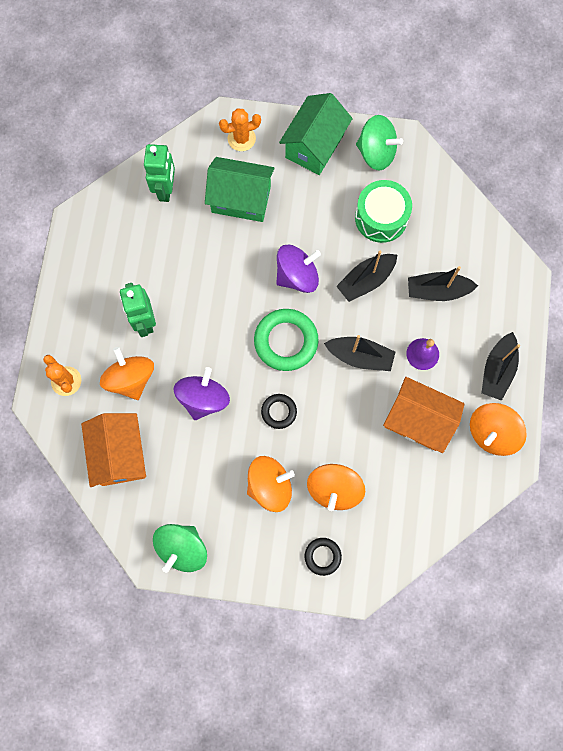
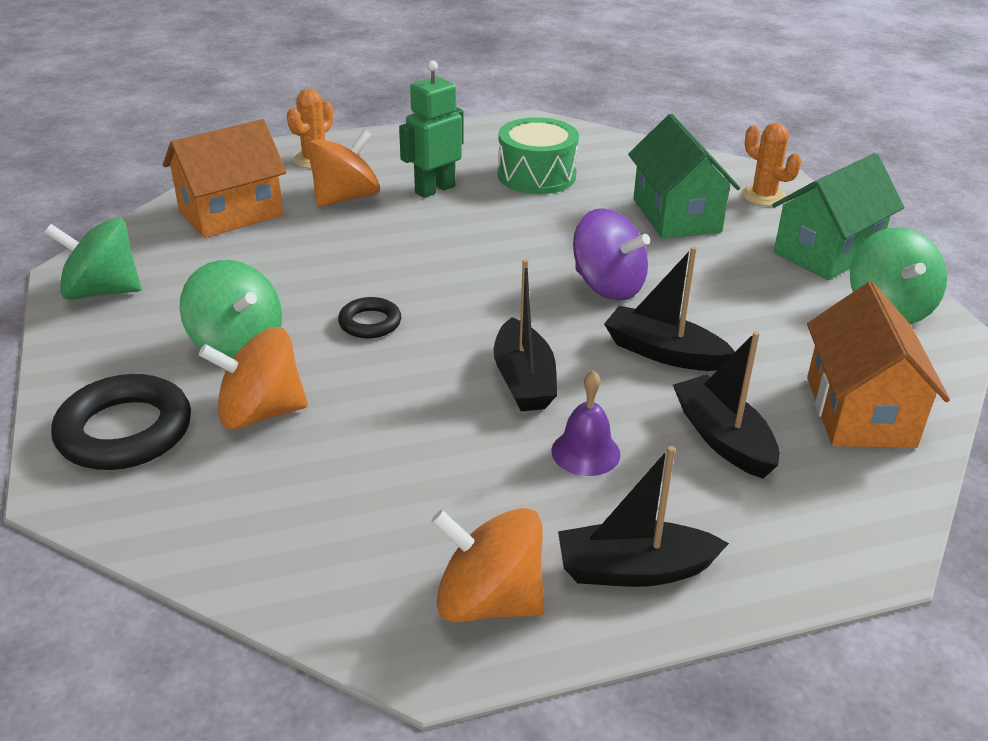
camera: 65 degrees right, 40 degrees down
(166, 189) = (630, 163): green robot -> none
(203, 398) = (351, 255): purple spinning top -> none
(270, 486) = (237, 344): orange spinning top -> green spinning top
(286, 341) = (492, 301): green ring -> none
(314, 146) = (827, 252): green house -> green house turned 45 degrees counterclockwise
(322, 556) = (125, 431): black ring -> black ring, size x1.84
(381, 217) = (787, 340): green drum -> green drum (536, 176)
(418, 420) = (449, 482): orange house -> orange house (859, 411)

